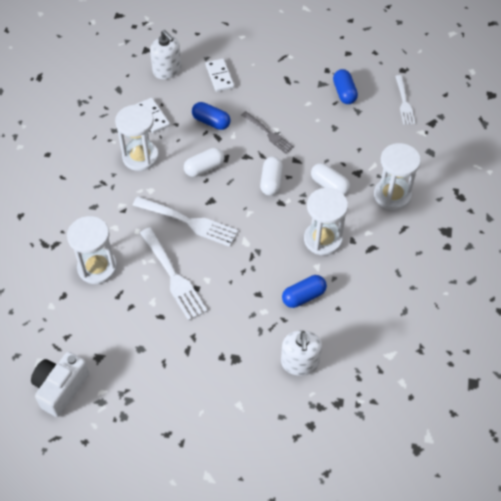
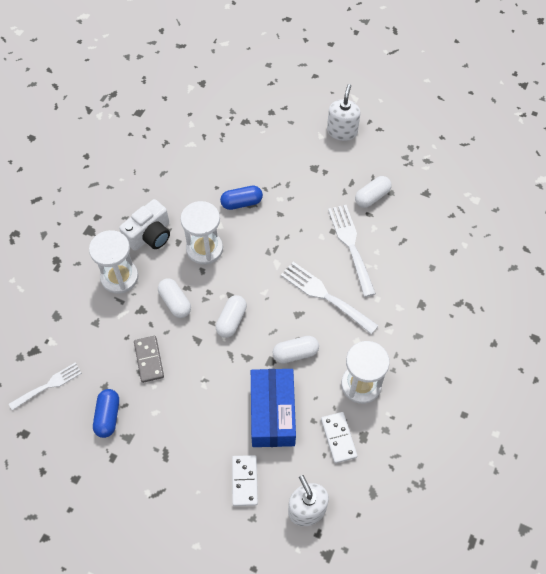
camera: 165 degrees left, 5 degrees up
(61, 388) = (458, 176): white camera -> white camera (150, 235)
(97, 267) = (420, 270): white hourglass -> none
(160, 337) = (372, 197): none -> white capsule
(211, 122) = (272, 413): blue capsule -> blue box
(268, 134) = (214, 380): grey fork -> none
(300, 362) = (264, 154): white soap dispenser -> white soap dispenser (342, 131)
(331, 137) = (149, 360): none -> grey domino
(404, 102) = (48, 385): white fork -> white fork turned 45 degrees clockwise

